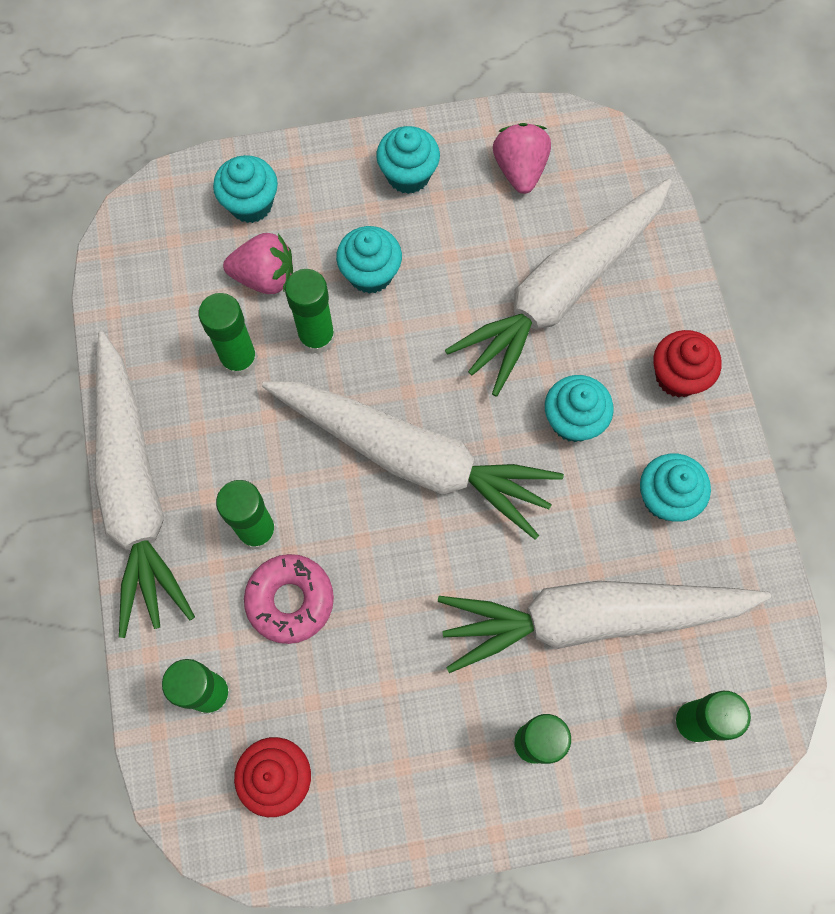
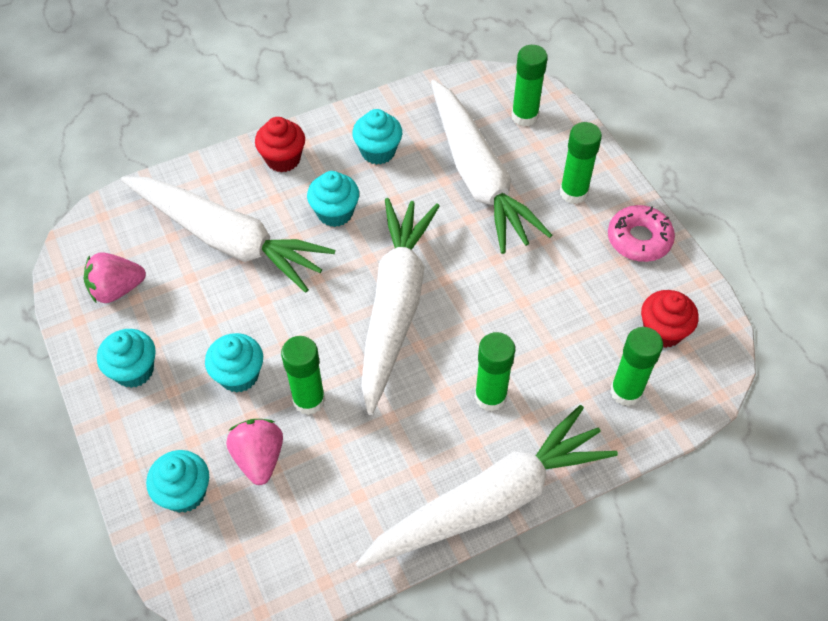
camera: 105 degrees left, 15 degrees down
(239, 359) = (345, 455): green glue stick -> none
(290, 600) = (536, 358): pink donut -> pink donut (639, 239)

